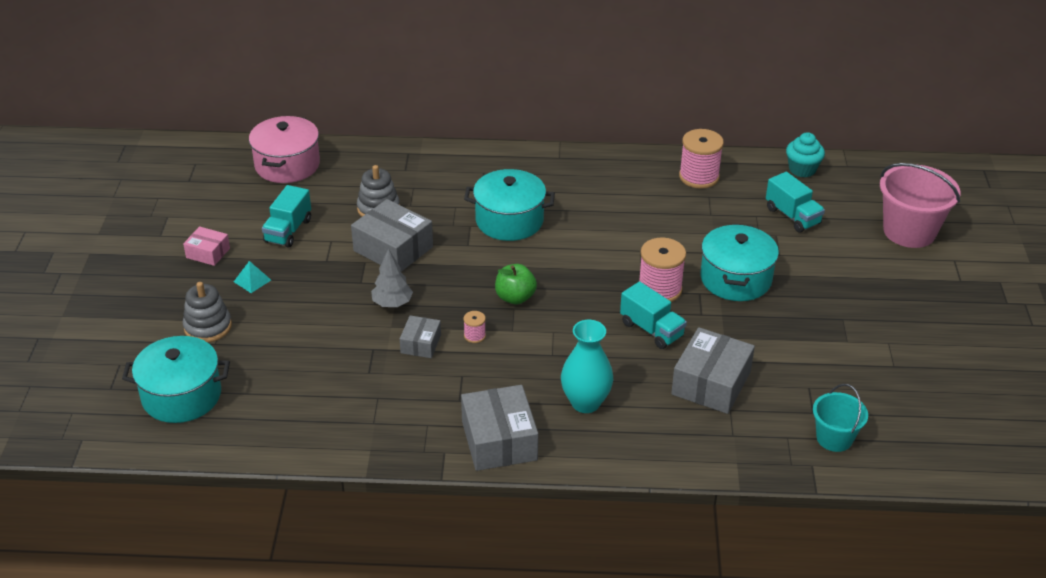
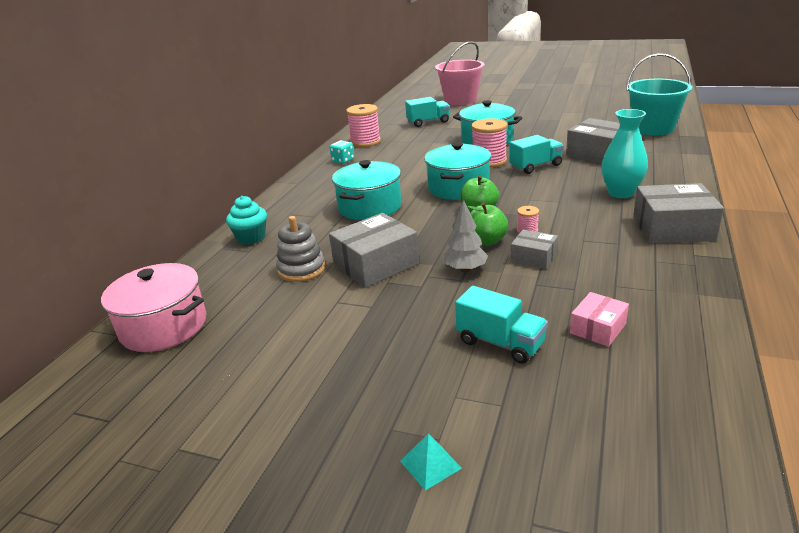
camera: 70 degrees left, 10 degrees down
(182, 396) = (613, 444): turquoise pot -> turquoise pot (458, 188)
(208, 253) = (298, 405): pink box -> pink box (597, 328)
(208, 327) = (464, 411): grey stacking toy -> none
(252, 280) = (381, 365): turquoise pyramid -> turquoise pyramid (430, 464)
(288, 231) = (297, 331): turquoise truck -> turquoise truck (500, 343)
(448, 310) = (486, 241): none -> green apple
(631, 173) = (343, 161): none -> turquoise dice
(802, 169) = (381, 117): turquoise cupcake -> turquoise cupcake (251, 238)
(834, 438) = (652, 128): turquoise bucket -> turquoise bucket, size x1.69

